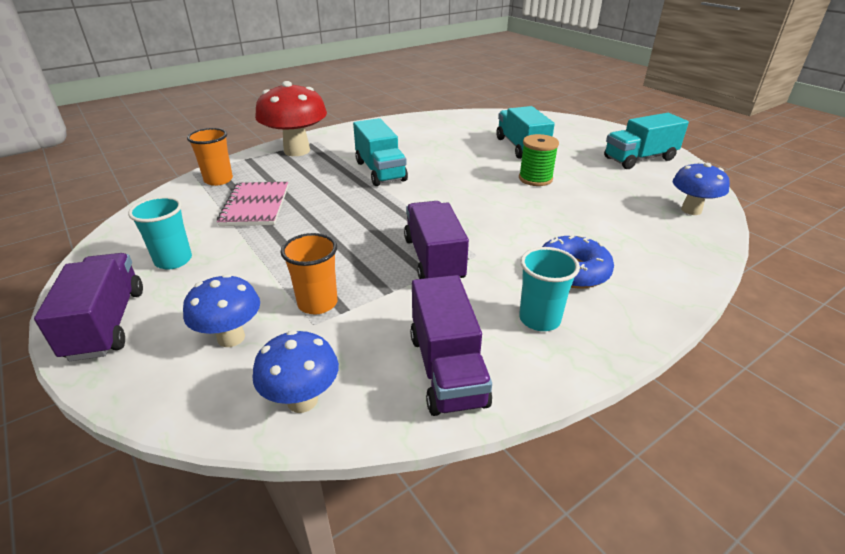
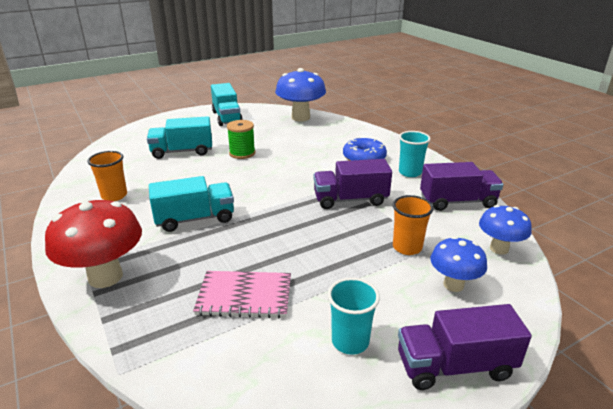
camera: 85 degrees left, 5 degrees down
(218, 180) = (161, 338): orange cup -> orange cup (114, 196)
(691, 210) = (300, 117): blue mushroom -> blue mushroom, size x1.65

